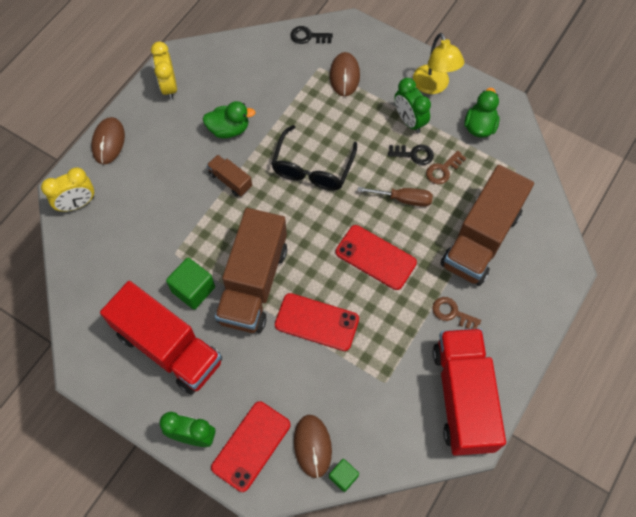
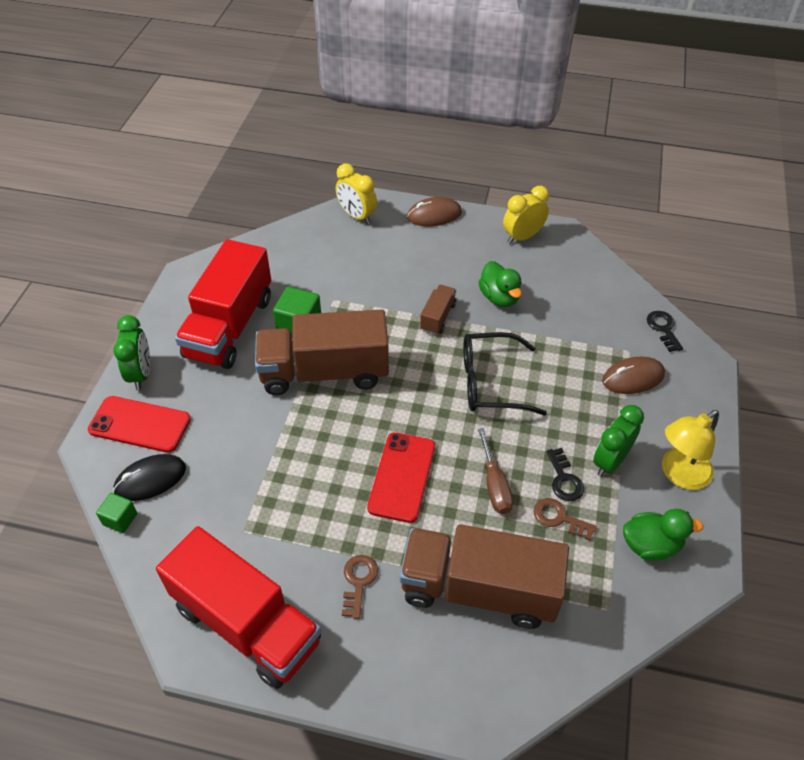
camera: 70 degrees right, 15 degrees down
(312, 446) = (150, 479): brown mouse -> black mouse
(317, 322) = (298, 442): red phone -> none
(463, 397) = (247, 624): red truck -> red truck turned 60 degrees clockwise

